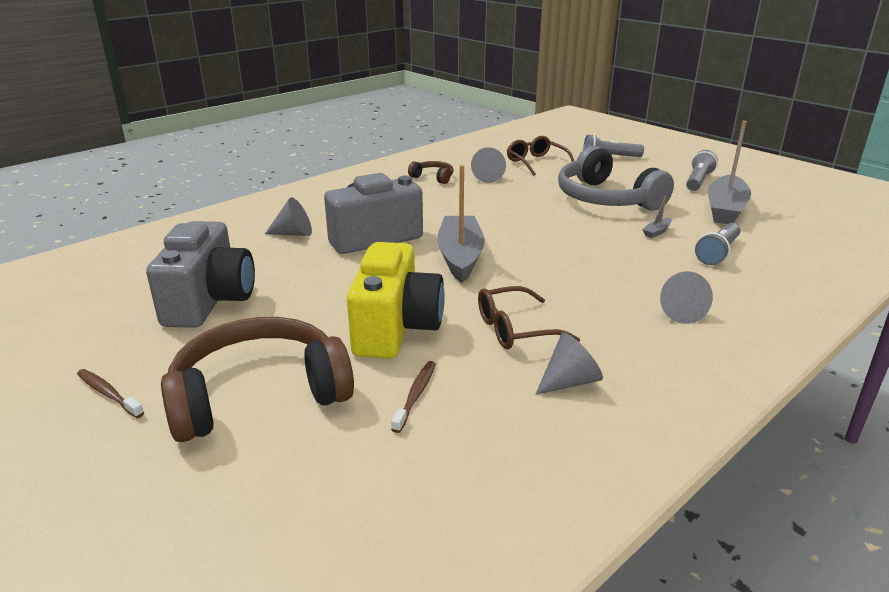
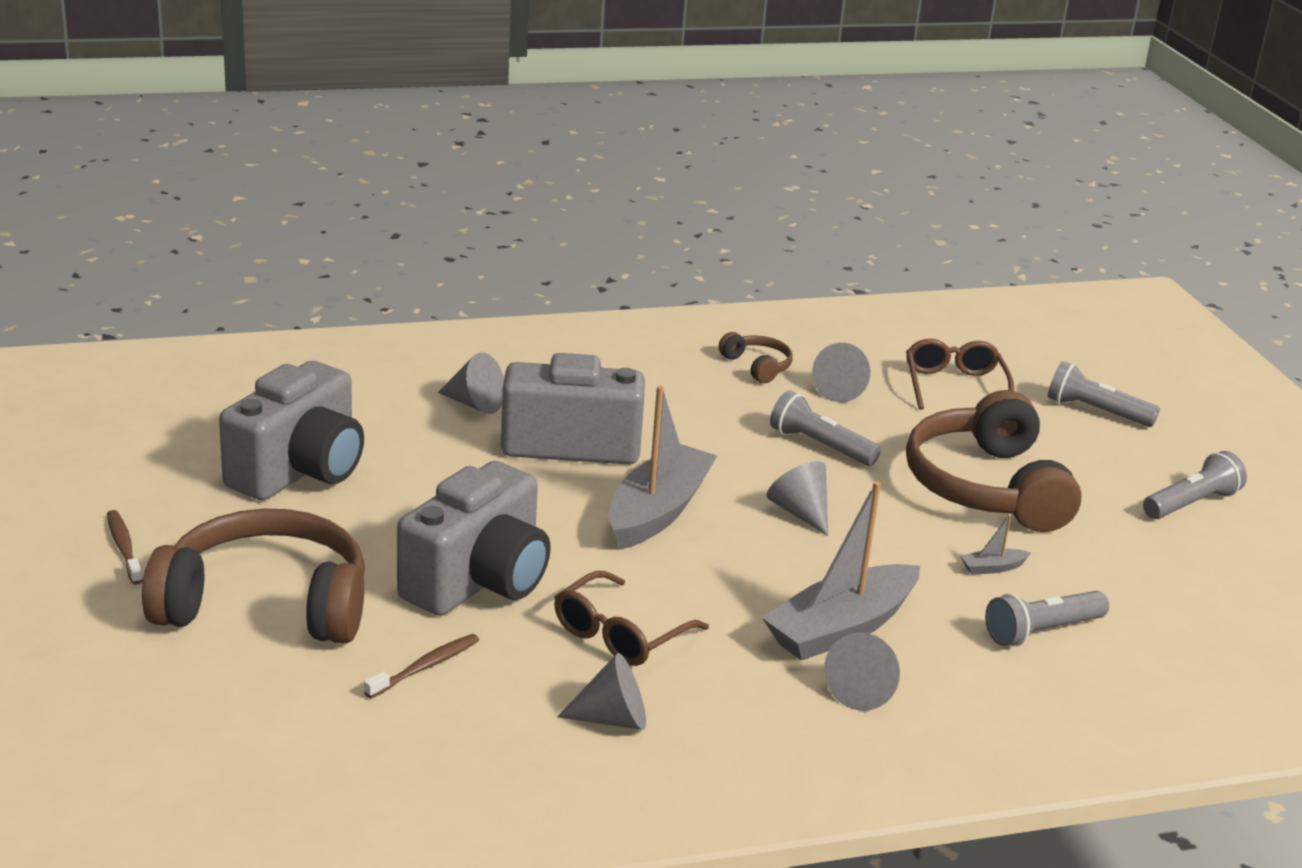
camera: 25 degrees right, 0 degrees up
(395, 328) = (478, 581): yellow camera -> grey camera
(506, 203) = (820, 446): none -> grey flashlight
(515, 329) = (620, 634): brown glasses -> brown glasses turned 60 degrees counterclockwise
(535, 235) = (800, 512): none -> grey cone
(606, 199) = (987, 487): grey headphones -> brown headphones
(725, 209) = (1162, 568): grey boat -> grey boat (841, 628)

